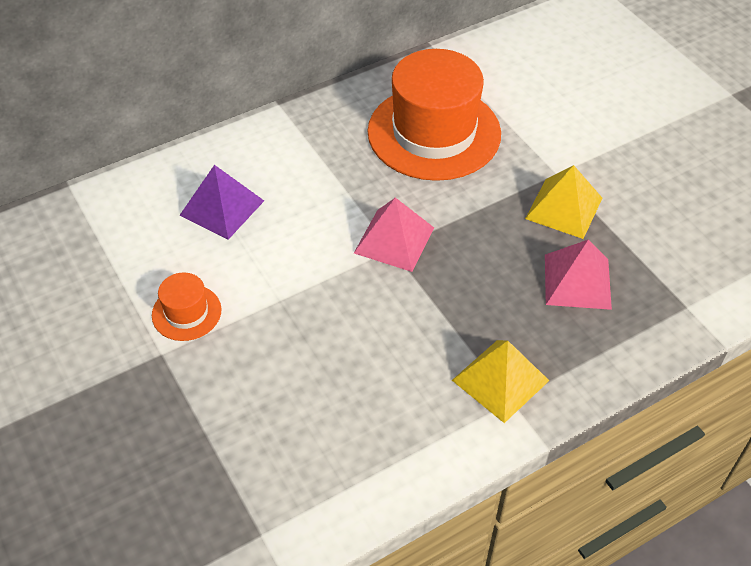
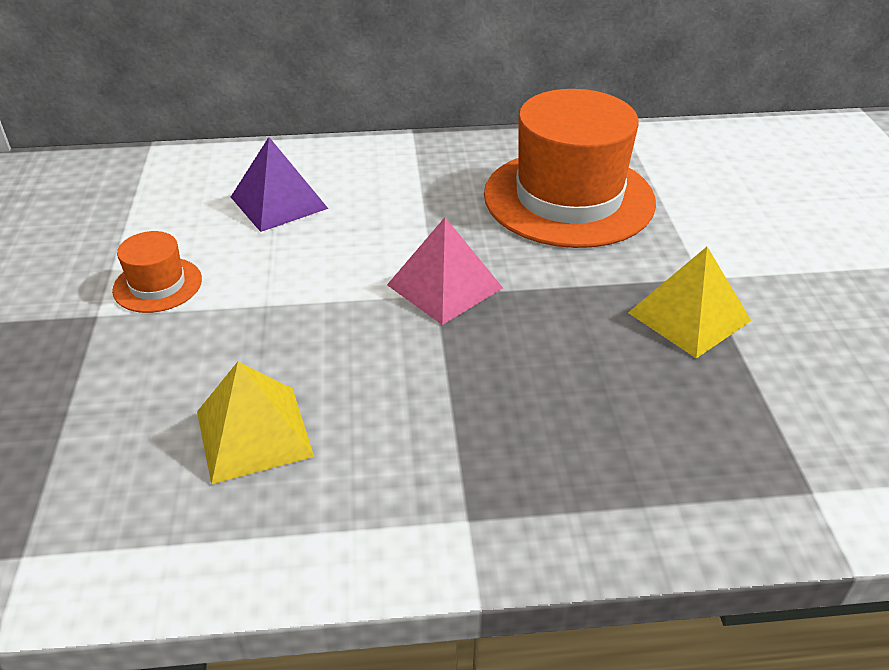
camera: 25 degrees right, 10 degrees down
(500, 380) = (469, 488): yellow pyramid -> yellow pyramid (253, 433)
(577, 281) = (657, 405): pink pyramid -> none

